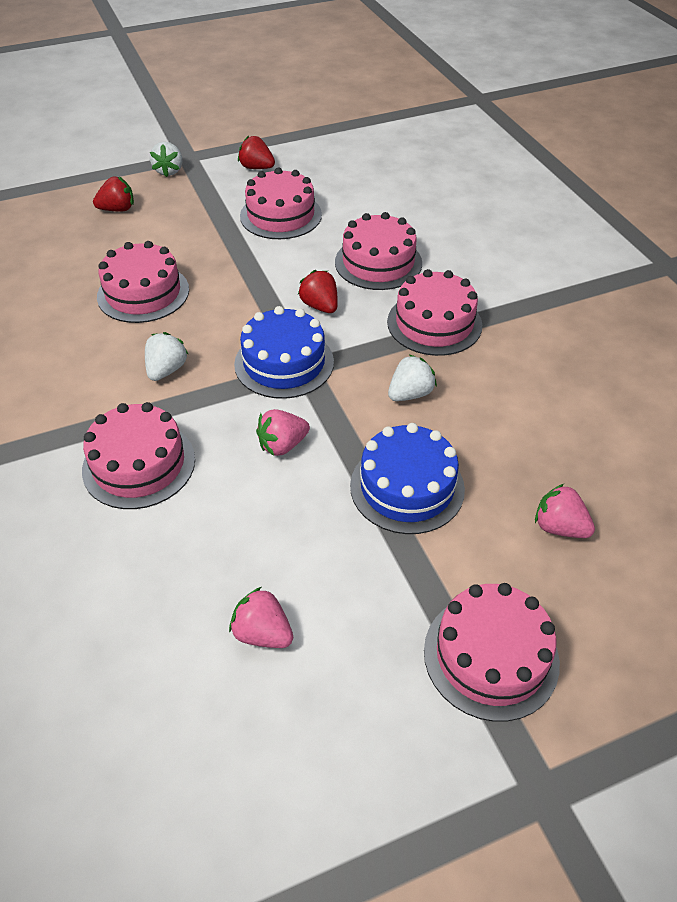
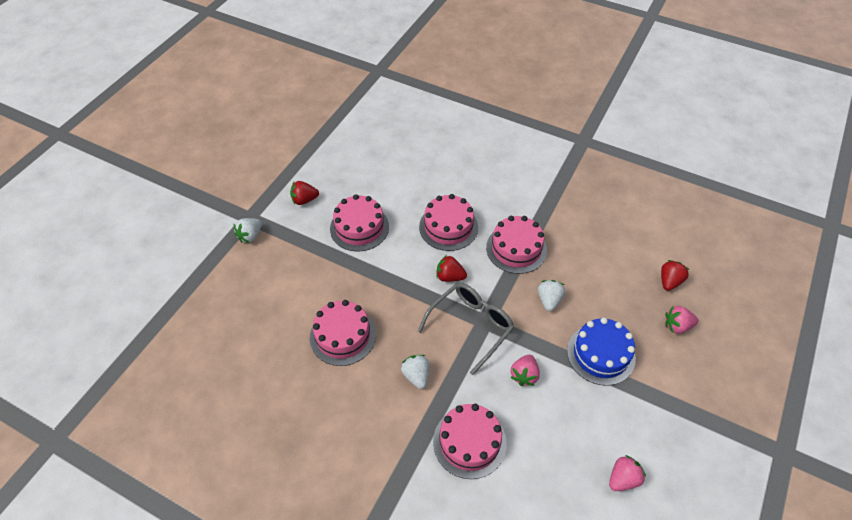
camera: 40 degrees left, 5 degrees up
(118, 209) = (252, 286): red strawberry -> red strawberry (669, 281)
(169, 171) = (250, 236): white strawberry -> white strawberry turned 75 degrees clockwise
(262, 633) = (623, 479): pink strawberry -> pink strawberry turned 150 degrees clockwise
(284, 363) = (471, 326): blue cake -> grey glasses
(491, 656) = (713, 410): pink cake -> none

